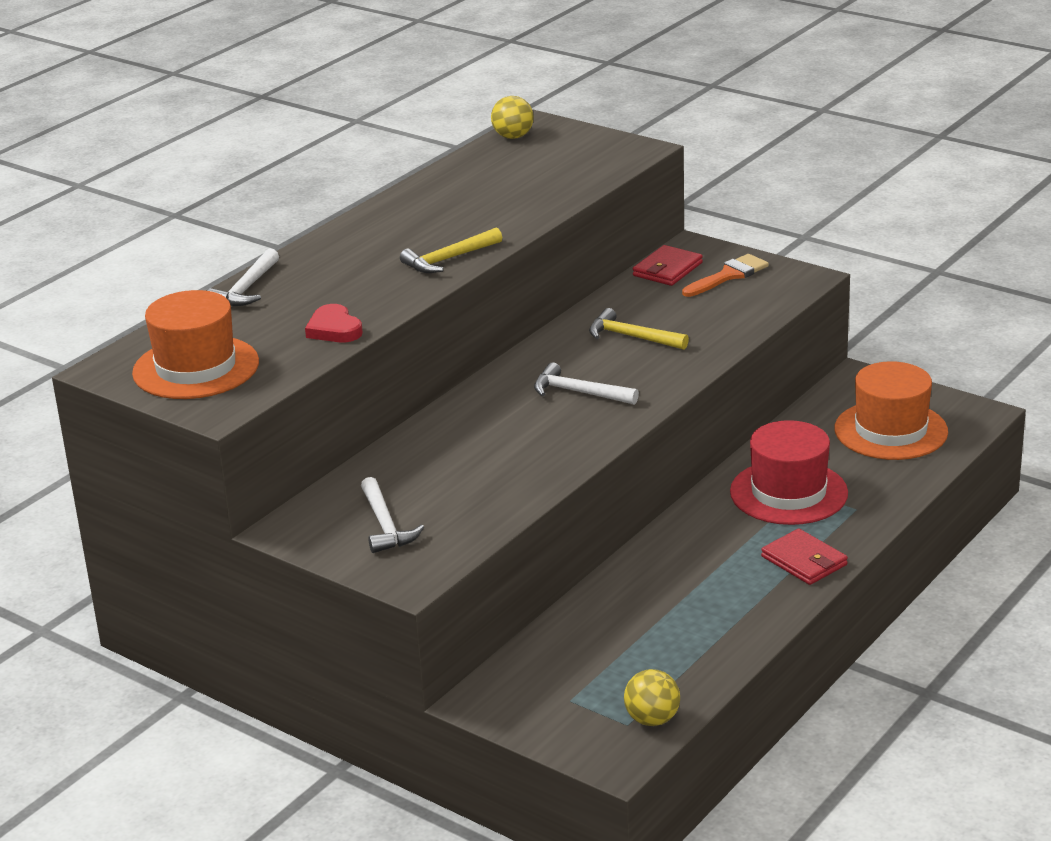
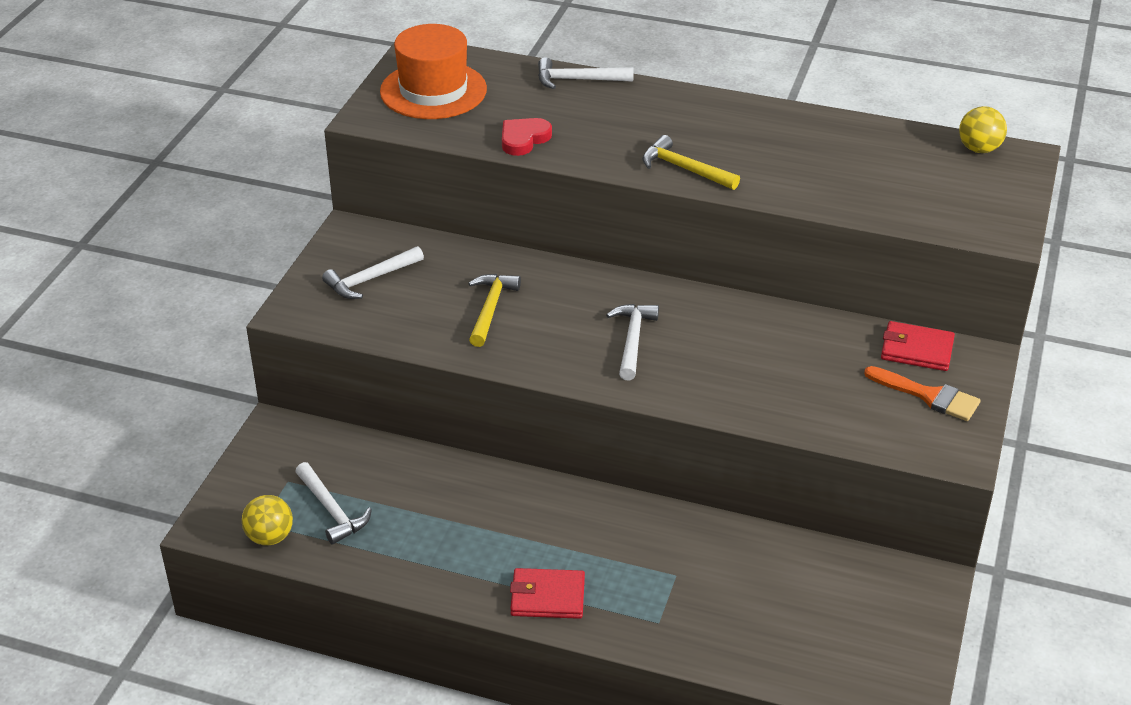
camera: 70 degrees right, 10 degrees up
(629, 674) = (332, 510): none -> white hammer
(632, 337) = (757, 353): yellow hammer -> yellow hammer (490, 309)
(788, 492) = (668, 564): red hat -> none
(804, 561) = (547, 597): red wallet -> red wallet turned 60 degrees clockwise
(891, 430) = (829, 627): orange hat -> none

